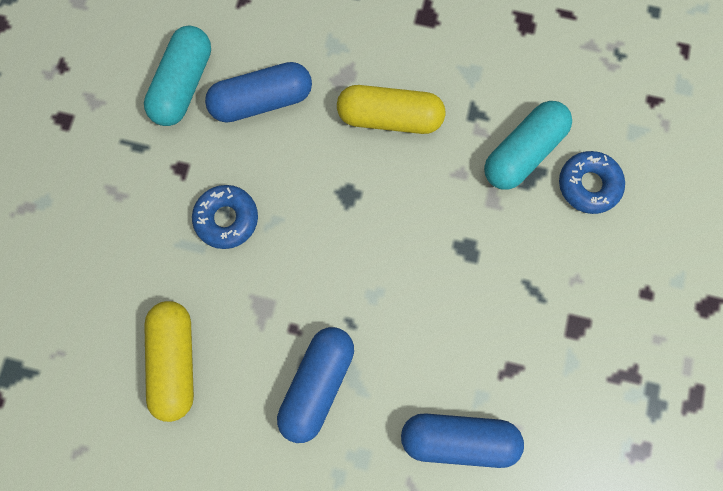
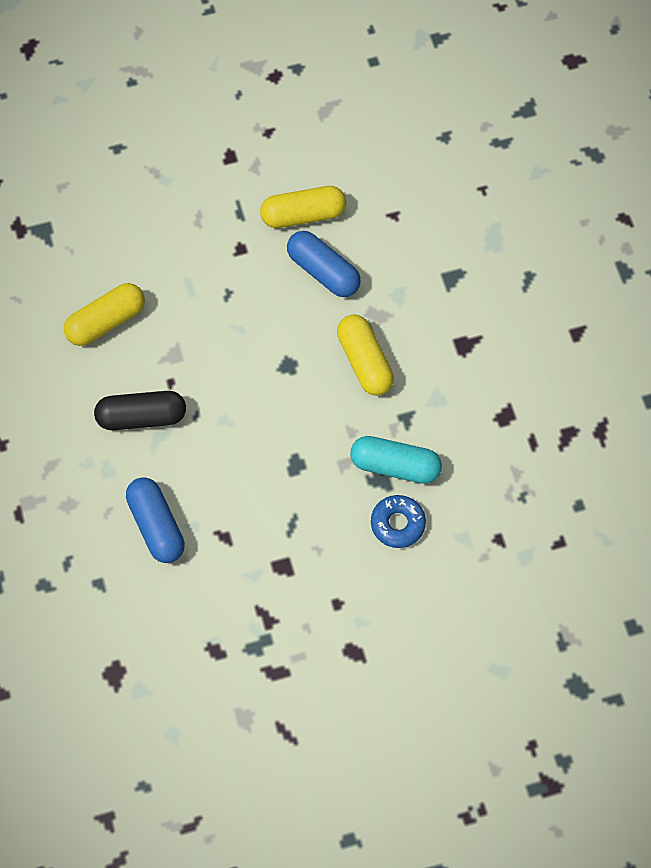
camera: 60 degrees right, 10 degrees down
(183, 85) = (303, 215): turquoise capsule -> yellow capsule
(227, 219) = (222, 298): blue donut -> none
(317, 384) = (142, 417): blue capsule -> black capsule

